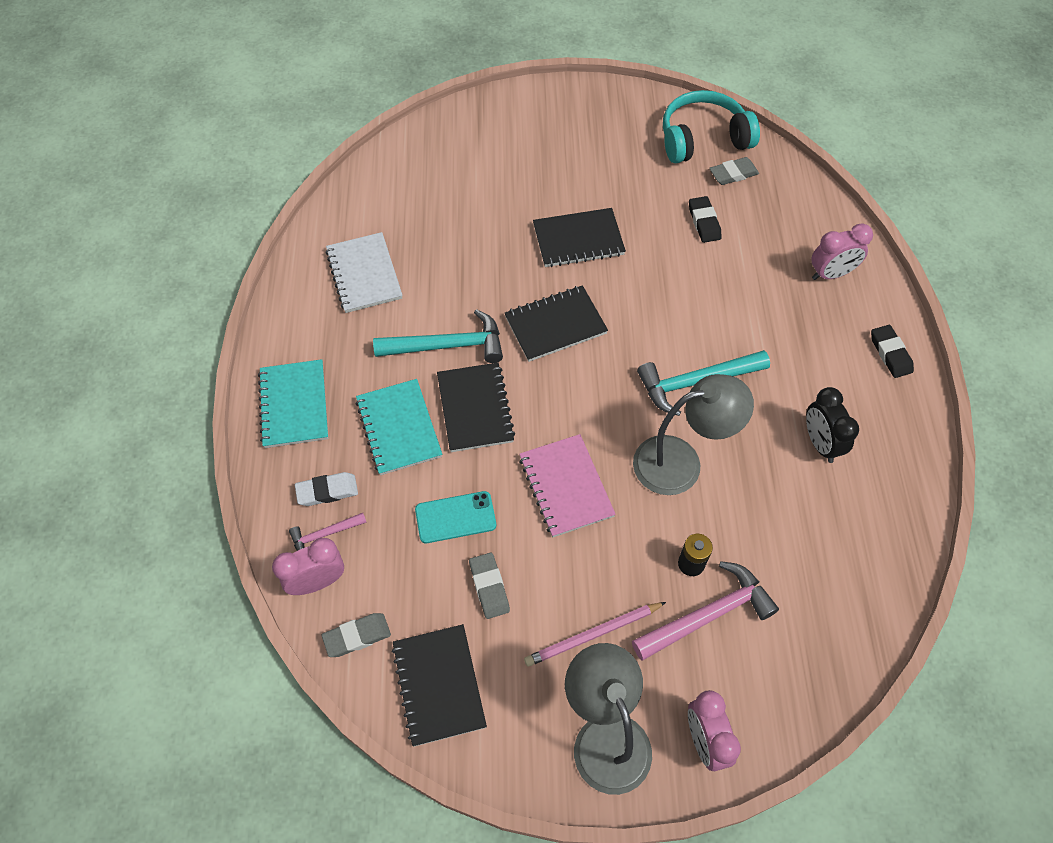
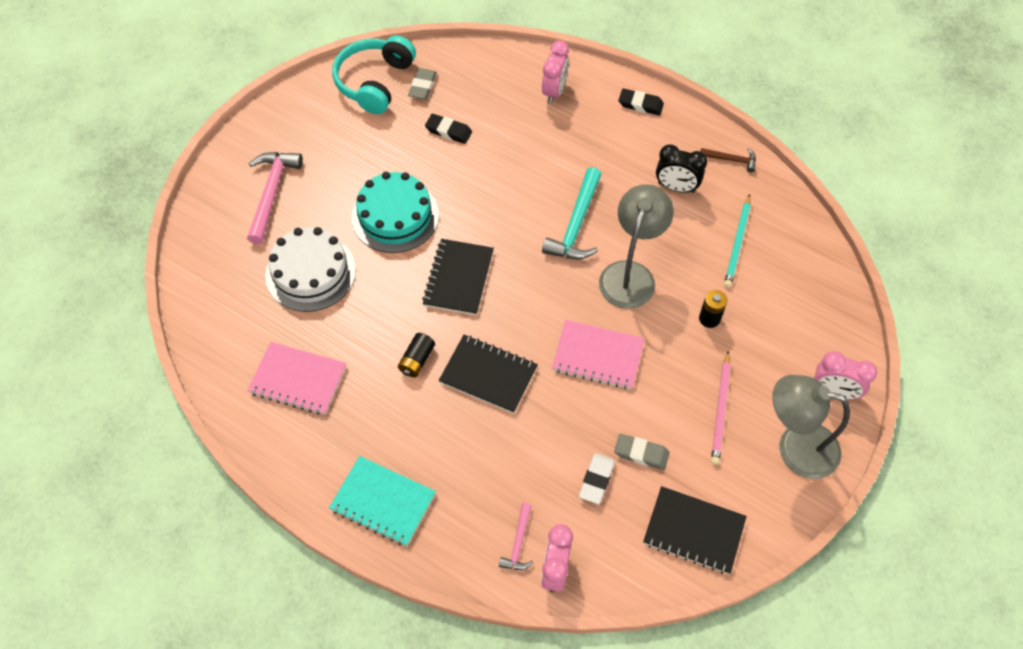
camera: 55 degrees left, 0 degrees up
(327, 491) = (481, 520): white eraser -> white eraser (596, 480)
(357, 636) = (619, 566): grey eraser -> none
(364, 274) = (298, 380): white notebook -> pink notebook
(399, 428) = (464, 437): turquoise notebook -> none
(447, 345) = (417, 360): turquoise hammer -> black battery
(455, 517) = (570, 443): turquoise phone -> none
(471, 218) = (310, 272): none -> white cake
(578, 240) = (395, 216): black notebook -> turquoise cake
(708, 615) = (751, 333): pink hammer -> pink hammer (271, 193)
(806, 539) = (737, 243): none -> turquoise pencil
(905, 475) = (731, 160): none -> brown hammer

